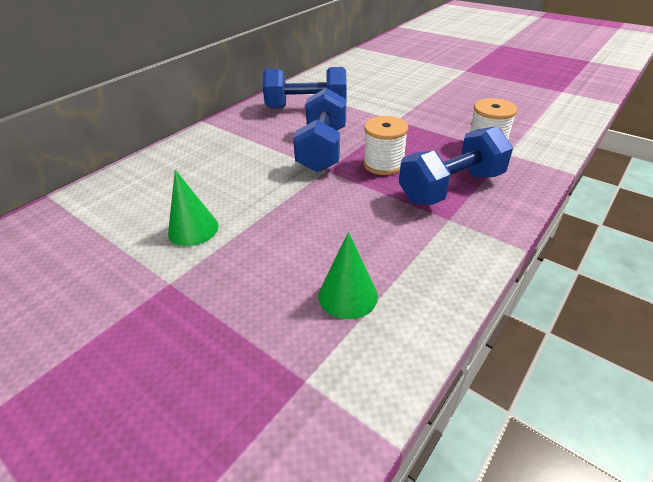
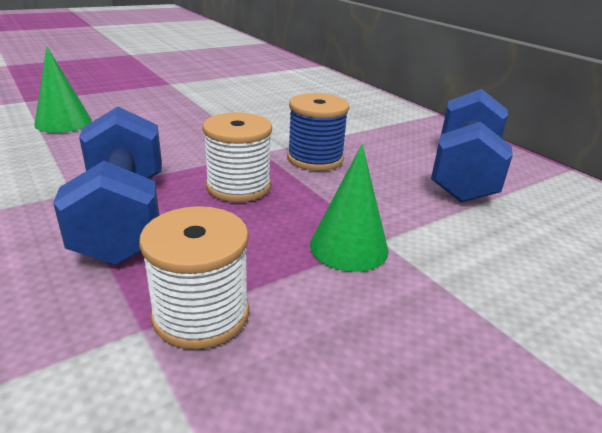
camera: 105 degrees right, 10 degrees down
(193, 229) = (222, 92): green cone -> green cone (349, 247)
(322, 149) = (315, 158): blue dumbbell -> blue spool

